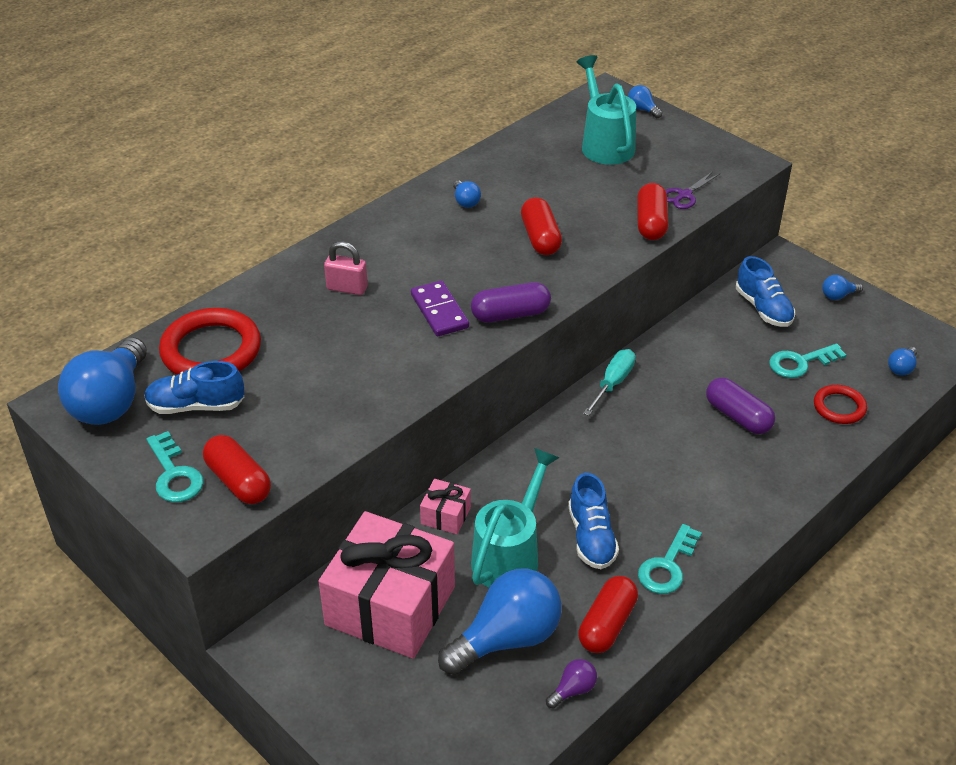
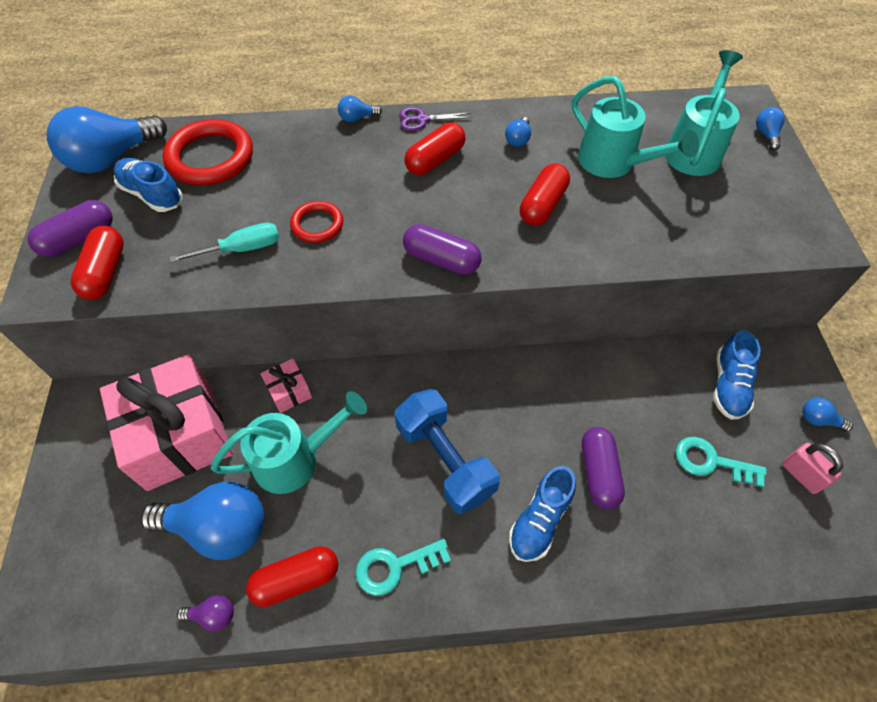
camera: 40 degrees right, 15 degrees up
(174, 474) = (79, 239): turquoise key -> purple capsule
(347, 288) = (350, 162): pink padlock -> pink padlock (801, 475)
(439, 311) = (391, 222): purple domino -> none
(558, 182) = (613, 163): none -> turquoise watering can
(591, 537) = (366, 491): blue shoe -> blue shoe (540, 520)
(612, 383) = (524, 368): turquoise screwdriver -> turquoise screwdriver (241, 249)
(624, 479) = (445, 460): none -> blue dumbbell
(651, 223) = (656, 247): red capsule -> red capsule (435, 160)
(684, 195) = (719, 238): purple scissors -> purple scissors (422, 119)
(839, 407) = (704, 533): red ring -> red ring (317, 224)
(901, 368) = (812, 538): blue light bulb -> blue light bulb (357, 118)

